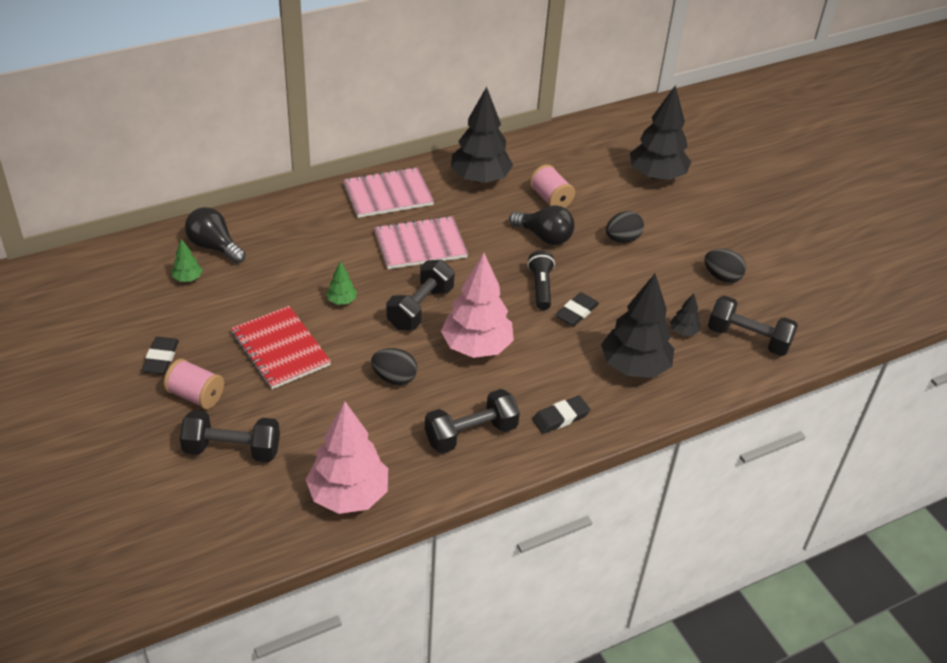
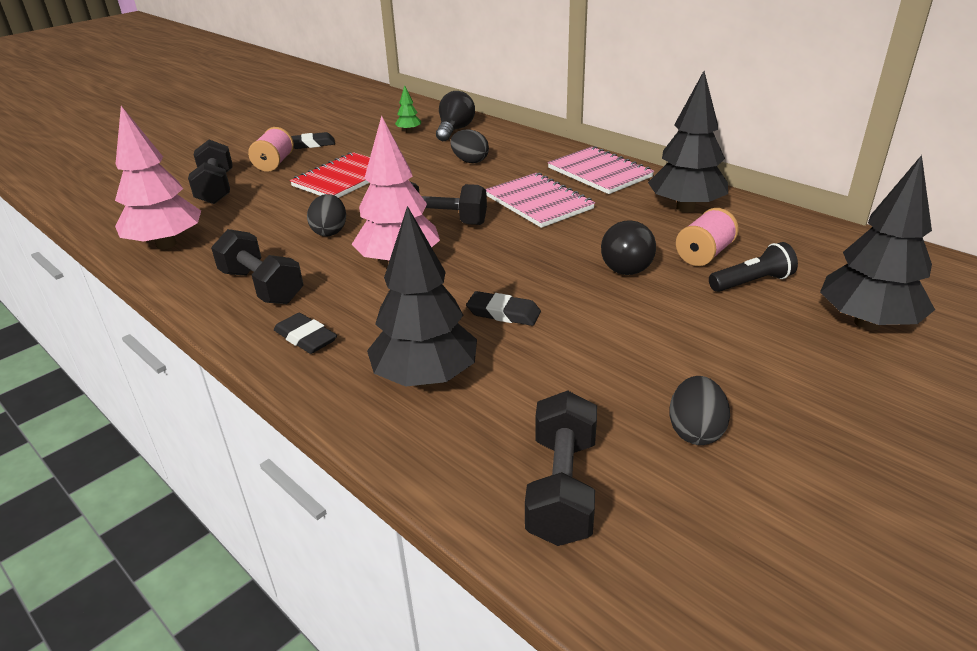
camera: 75 degrees right, 10 degrees down
(342, 301) = (424, 187): green tree -> none
(540, 287) = (529, 280): black flashlight -> black flashlight (752, 282)
(622, 239) = (685, 320): black egg -> black egg (470, 161)
(683, 332) = (529, 411): black tree -> none

